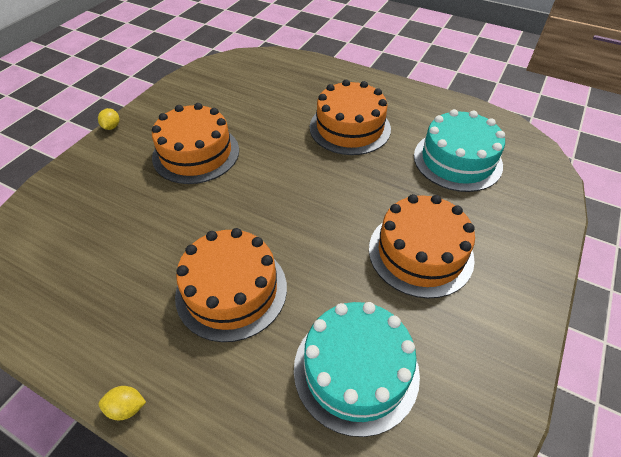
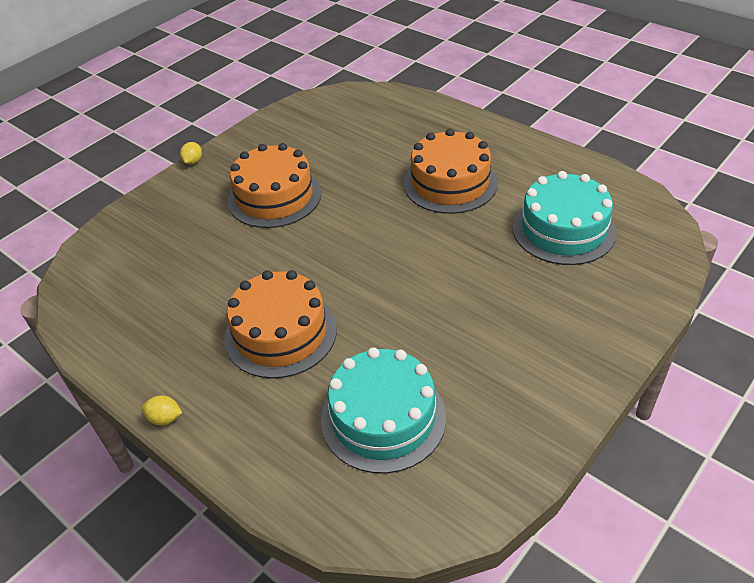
camera: 15 degrees right, 5 degrees down
(420, 253) = (485, 321): orange cake -> none

